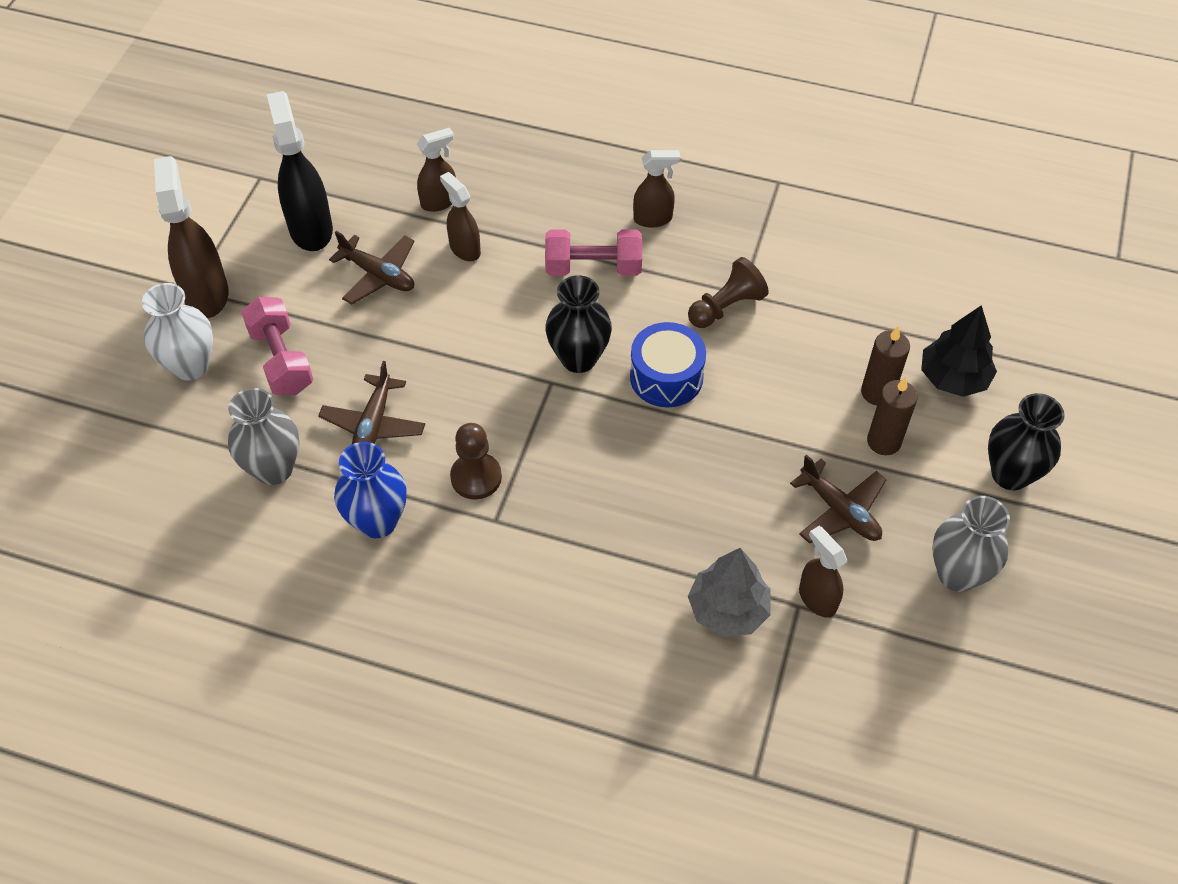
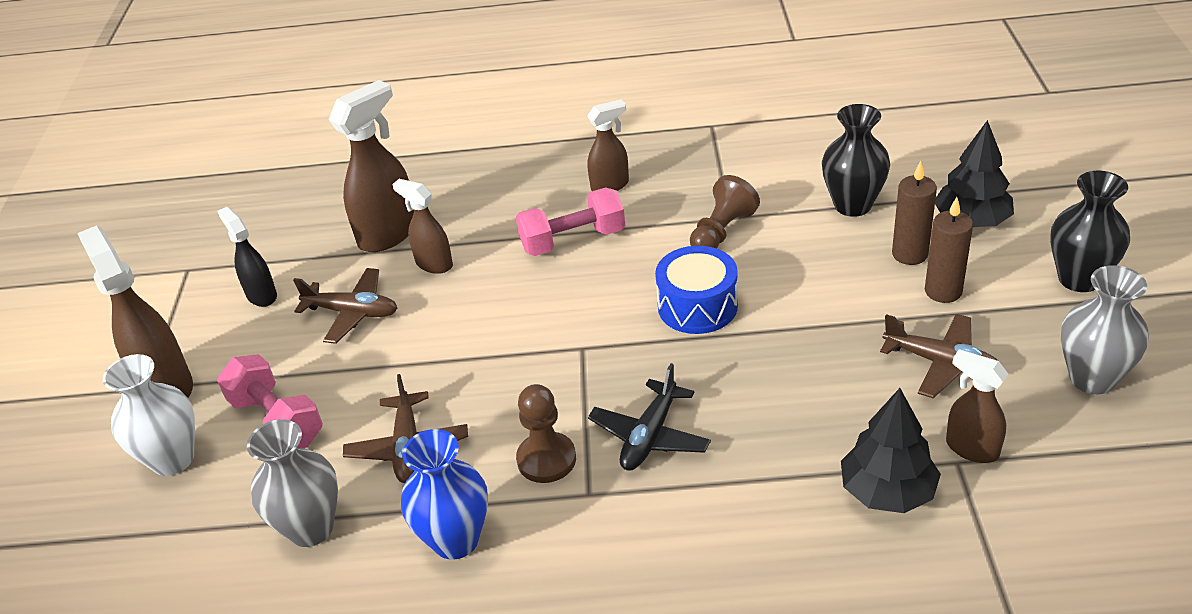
camera: 15 degrees left, 15 degrees down
(311, 228) = (261, 295): black spray bottle -> black spray bottle, size x0.59
(439, 202) = (389, 234): brown spray bottle -> brown spray bottle, size x1.68
(566, 487) = (650, 436): none -> black plane
(578, 358) = (599, 318): black vase -> black vase (852, 205)
(728, 609) = (887, 491): grey tree -> black tree

